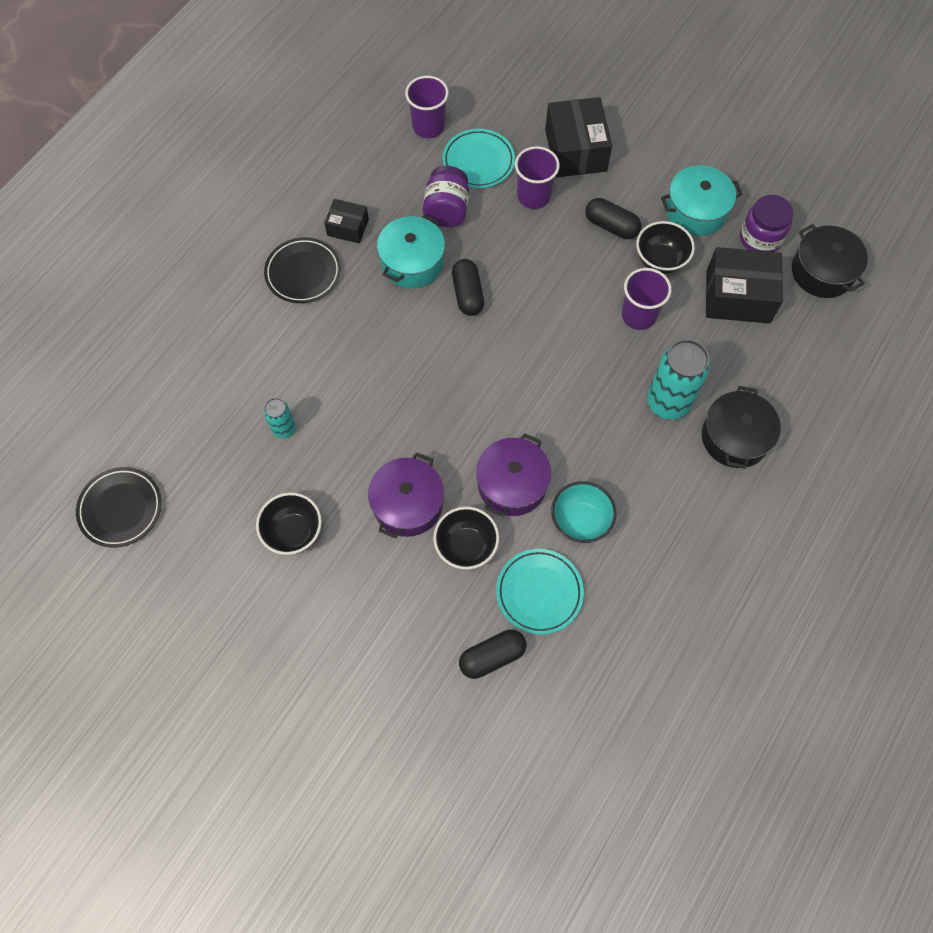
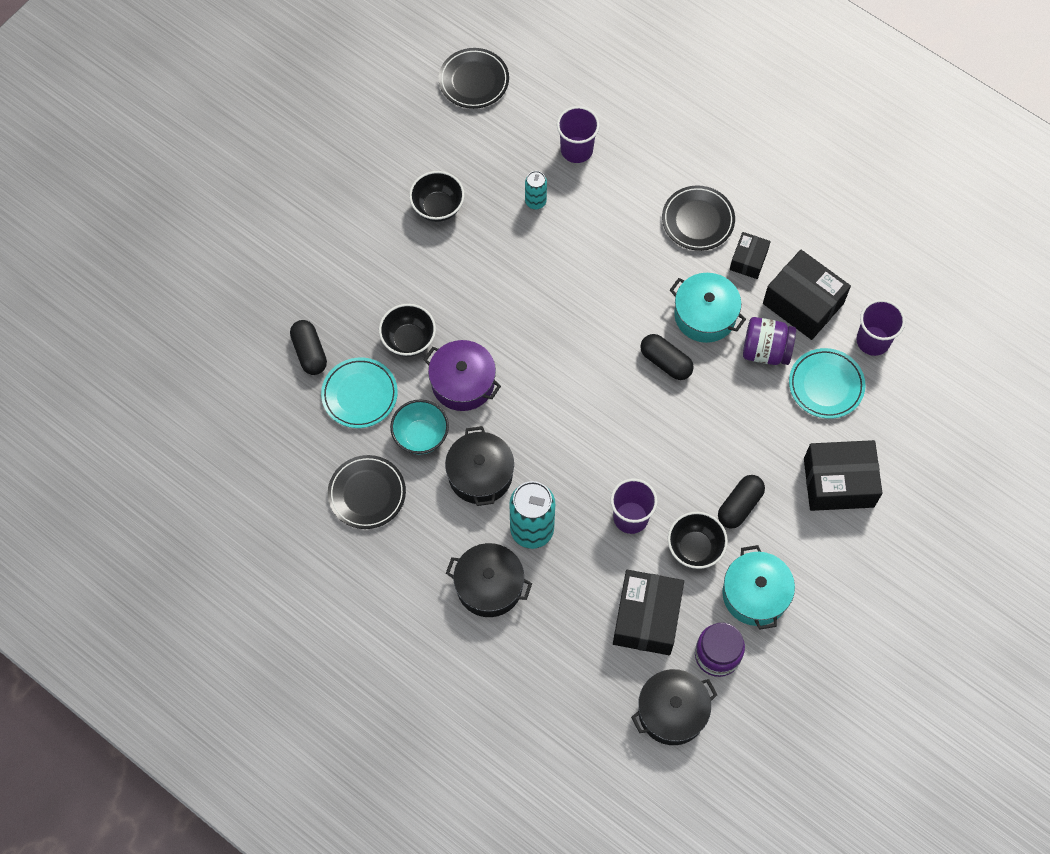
camera: 95 degrees right, 0 degrees up
(393, 181) = (803, 303): none -> black box
(408, 504) = (453, 296): purple pot -> none
(467, 294) = (665, 362): black capsule -> black capsule turned 45 degrees clockwise
(533, 196) = (780, 434): purple cup -> purple cup (576, 150)
(615, 457) = (480, 474): none -> black pot
(656, 570) = (367, 493): none -> black plate

